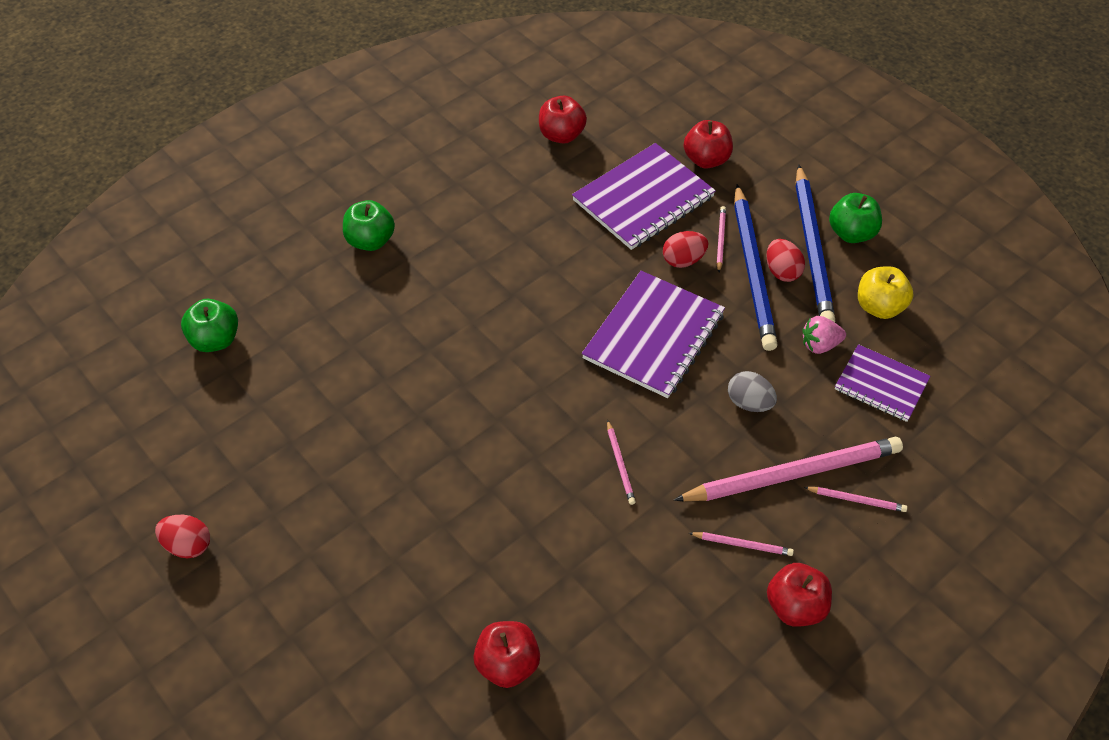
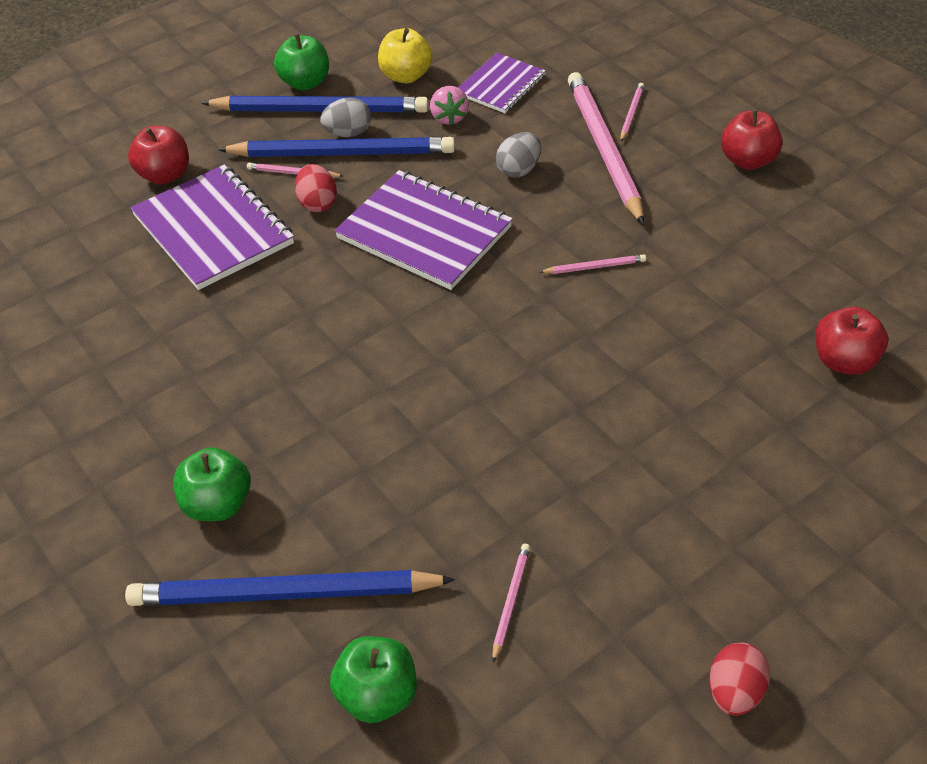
camera: 85 degrees left, 5 degrees down
(295, 285) = (284, 594): none -> blue pencil
(561, 135) = (76, 298): red apple -> none
(742, 544) = (685, 187): pink pencil -> pink pencil (510, 601)
(782, 271) = (348, 133): red egg -> grey egg

